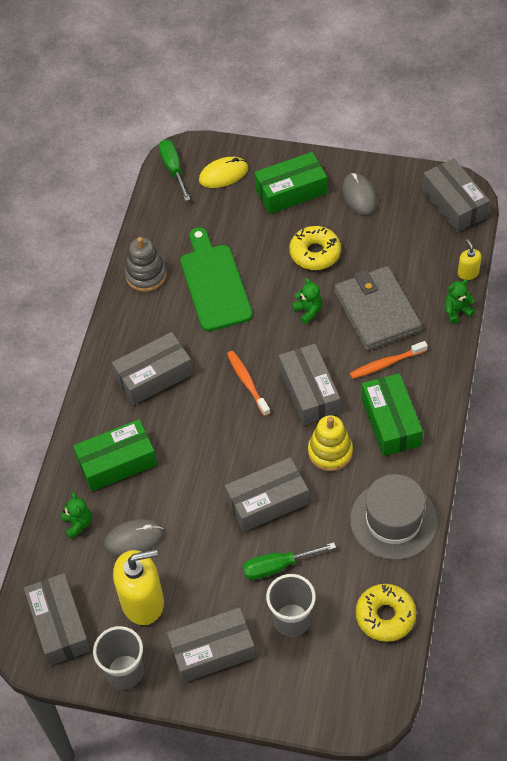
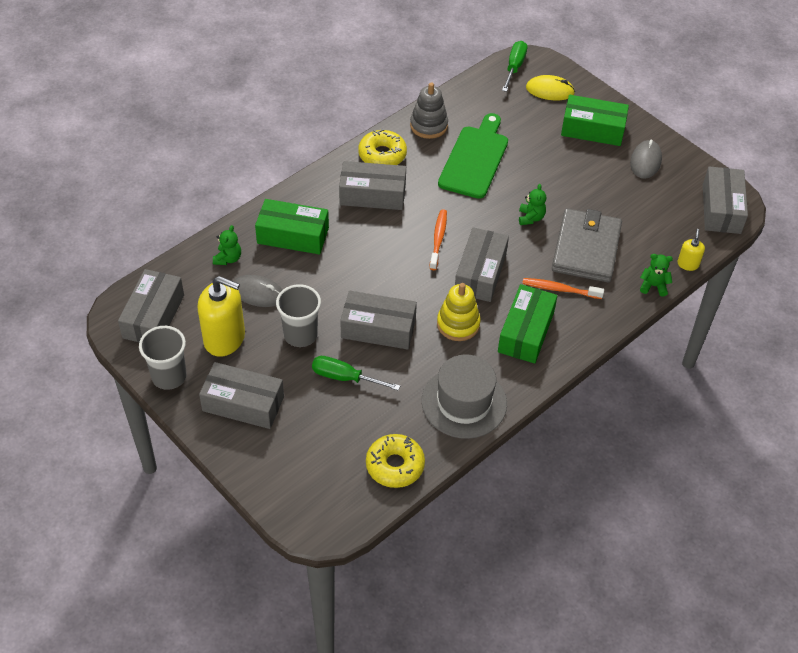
camera: 30 degrees right, 5 degrees down
(292, 620) = (321, 421): grey cup -> grey cup (300, 335)
(315, 253) = (573, 181): yellow donut -> yellow donut (382, 155)

